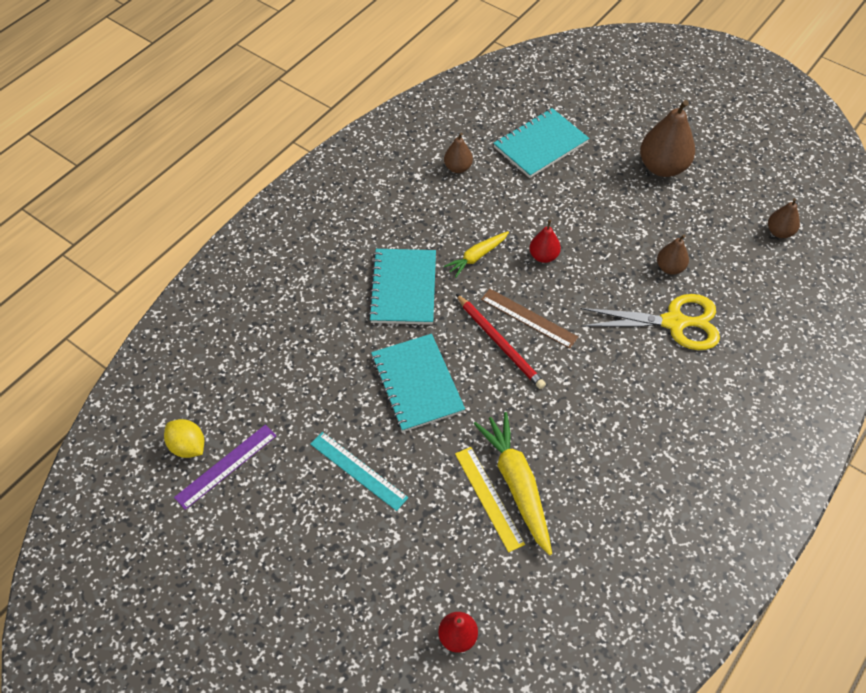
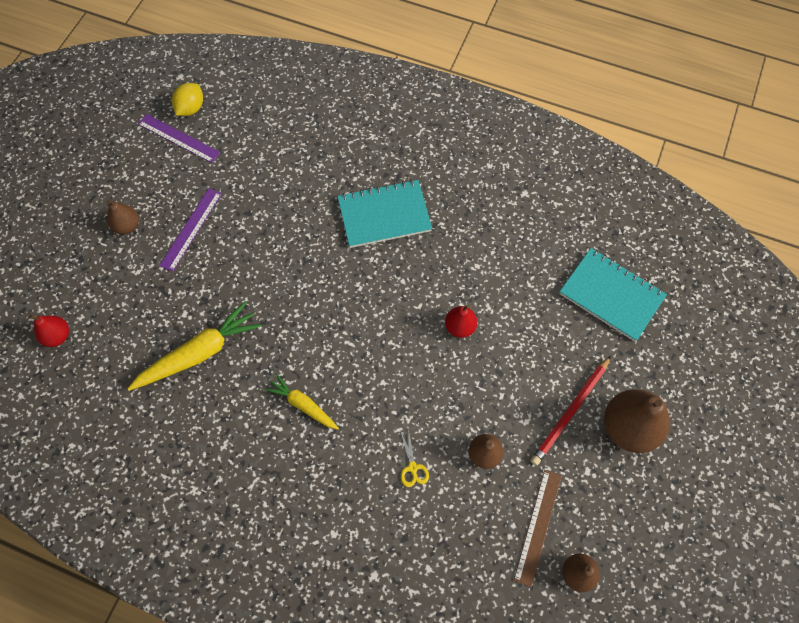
camera: 75 degrees right, 10 degrees up
(358, 470) = (191, 229): turquoise ruler -> purple ruler
(417, 384) = (284, 251): turquoise notebook -> none
(458, 168) = (548, 225): brown pear -> brown pear (127, 226)
(477, 257) = (440, 267): yellow carrot -> yellow carrot (303, 405)
(489, 498) = (182, 333): yellow ruler -> none
(500, 343) = (344, 309): red pencil -> red pencil (570, 412)
(529, 318) = (380, 328): brown ruler -> brown ruler (538, 526)
(674, 322) = (412, 467): yellow scissors -> yellow scissors, size x0.40

